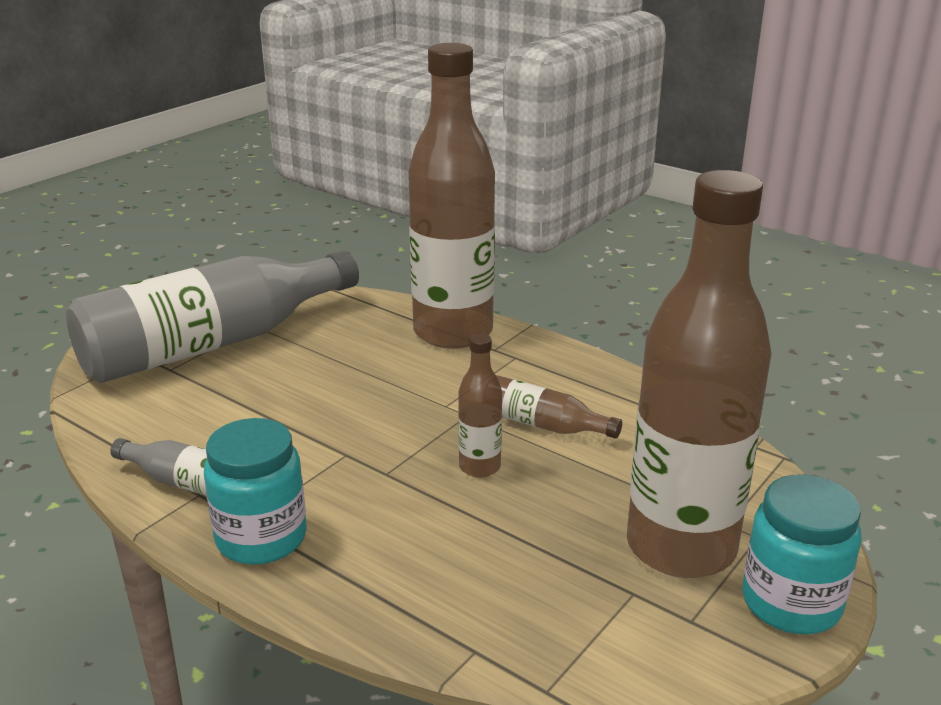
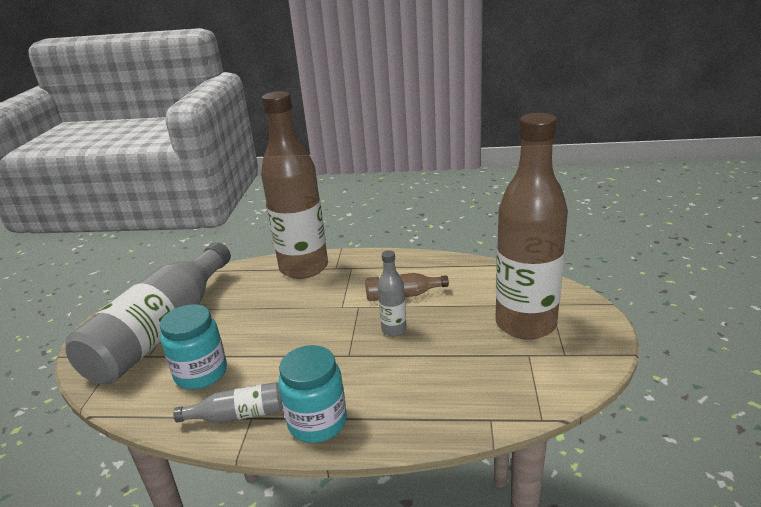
camera: 30 degrees left, 0 degrees up
(479, 467) = (394, 330): brown bottle -> grey bottle
(791, 603) = (593, 326): turquoise jar -> turquoise jar (201, 373)

